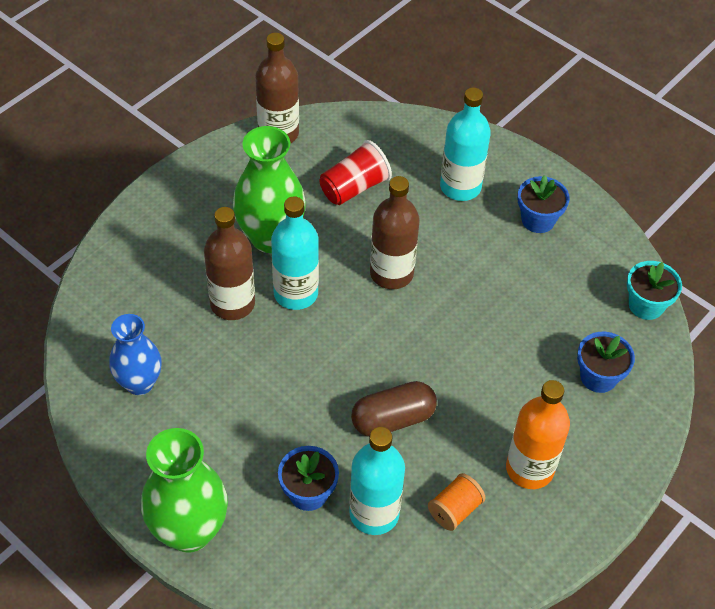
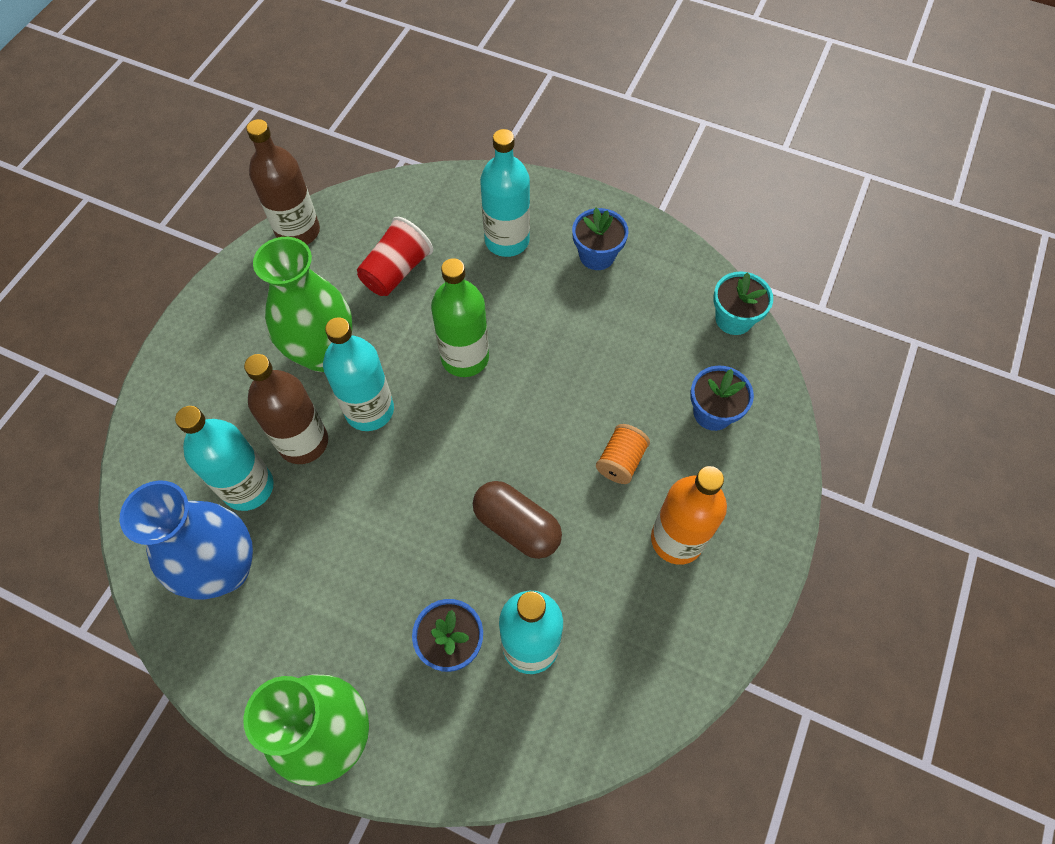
camera: 15 degrees left, 10 degrees up
(139, 383) = (225, 569): blue vase -> blue vase, size x1.52
(176, 326) = (248, 487): none -> turquoise bottle
(391, 273) = (465, 357): brown bottle -> green bottle
(393, 419) = (517, 526): brown capsule -> brown capsule turned 75 degrees clockwise
(455, 510) = (614, 613): orange spool -> orange spool (621, 461)

